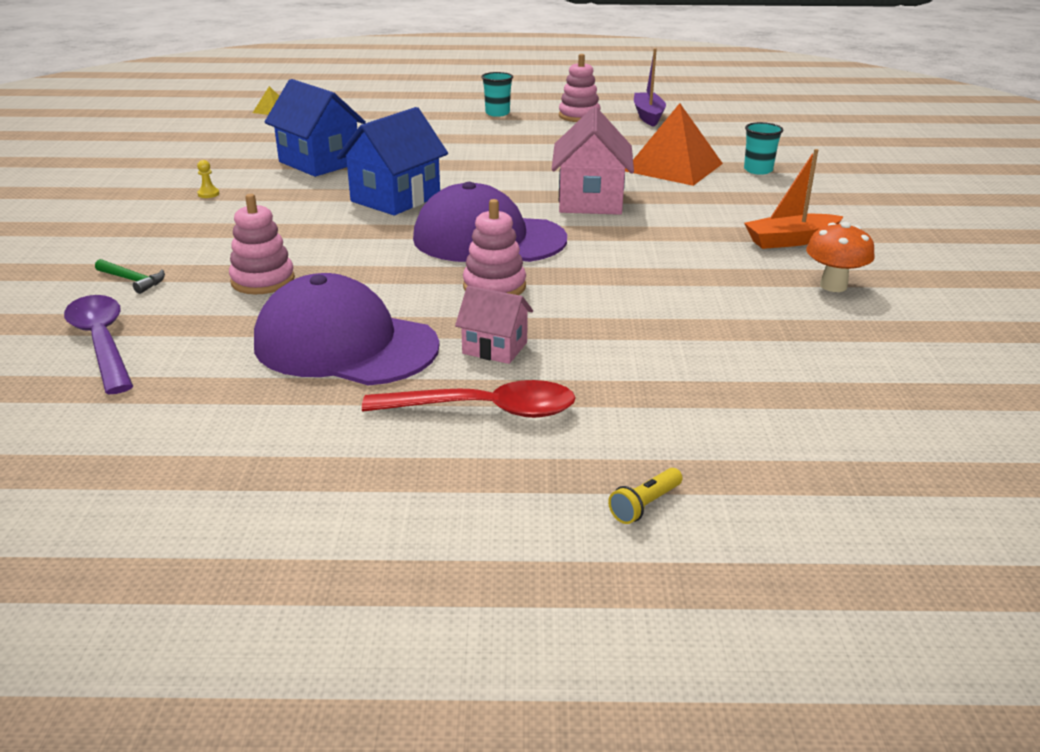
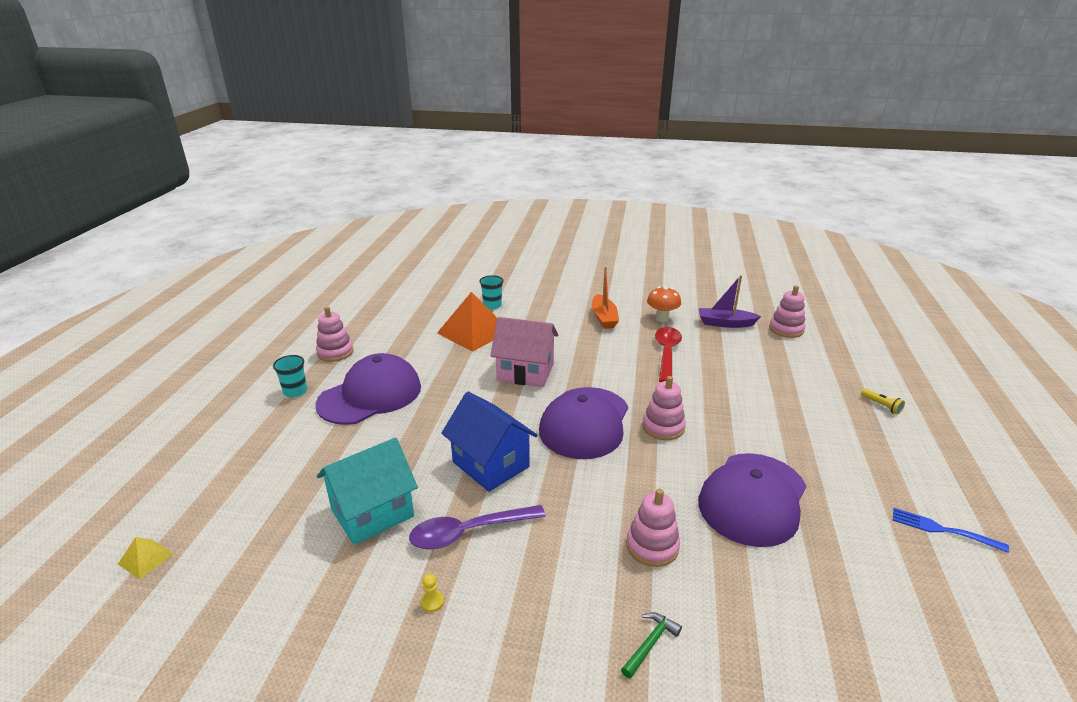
camera: 80 degrees left, 0 degrees up
(102, 342) = (774, 649): purple spoon -> purple spoon (469, 532)
(272, 508) = (942, 530): none -> blue fork
(319, 162) = (372, 513): blue house -> turquoise house
(484, 410) = (817, 445): red spoon -> red spoon (666, 353)
(495, 348) = (746, 434): pink house -> none
(503, 139) = (370, 395): none -> purple cap
(648, 116) = (358, 323): purple boat -> purple boat (725, 323)
(910, 416) = (786, 329): none -> pink stacking toy

